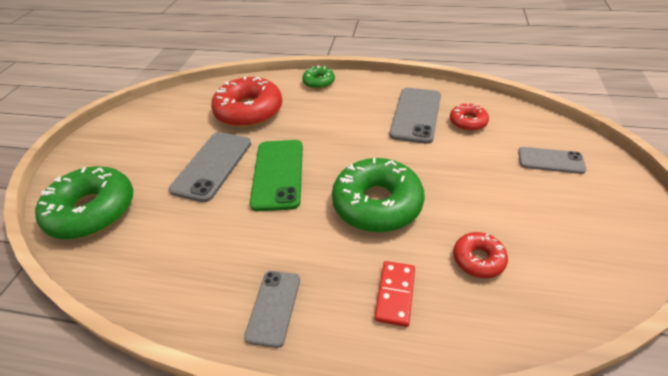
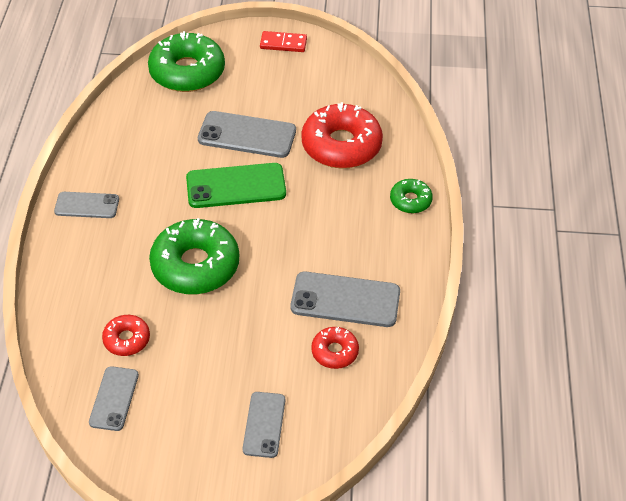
camera: 80 degrees right, 5 degrees up
(395, 294) = (94, 280): red domino -> red domino (283, 44)
(558, 269) = (114, 398): none -> grey phone

